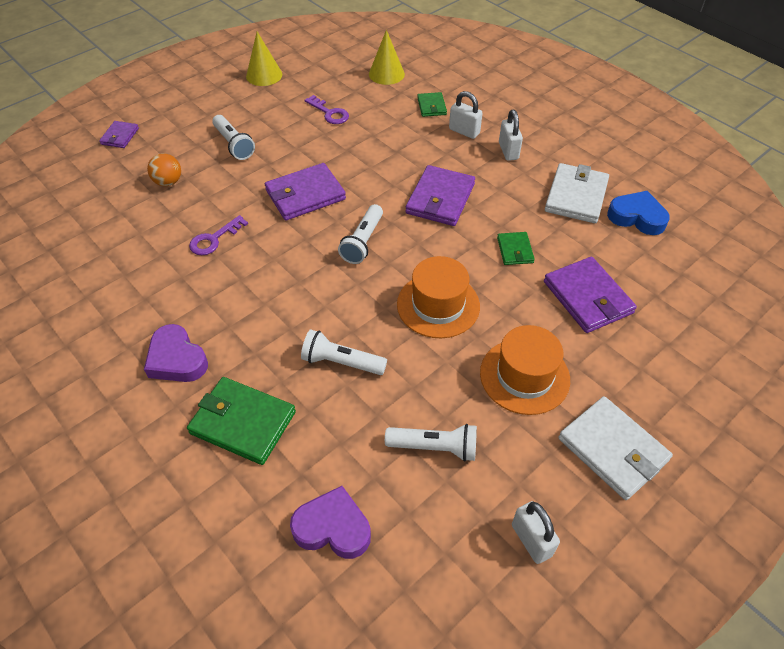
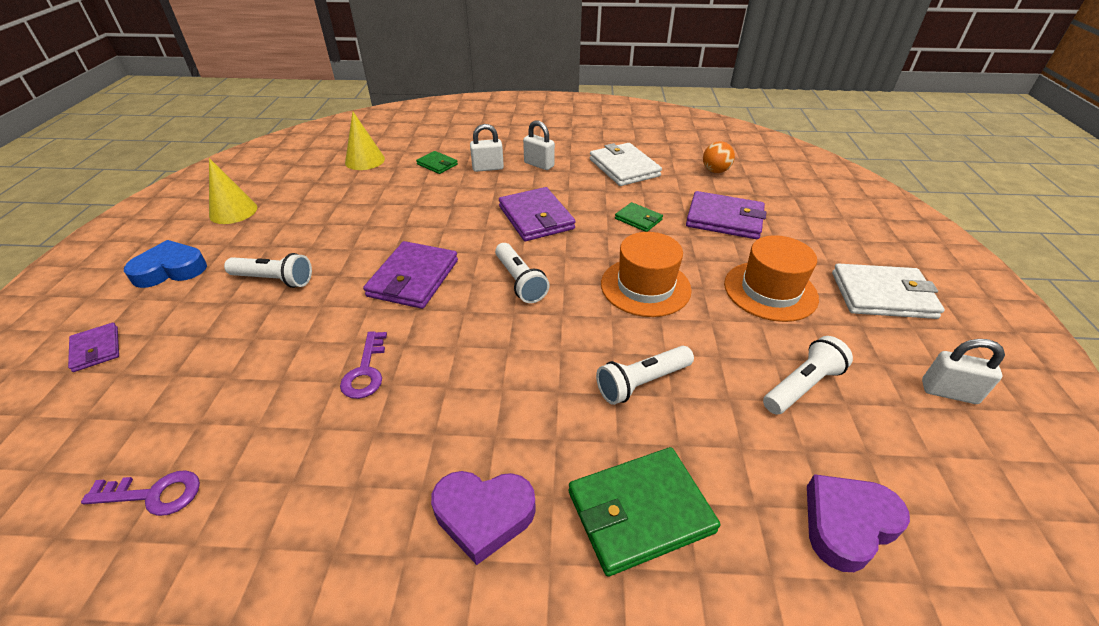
camera: 45 degrees left, 10 degrees down
(168, 182) = (232, 354): orange ball -> orange ball (715, 171)
(330, 113) = (349, 208): purple key -> purple key (154, 494)
(637, 217) = (676, 160): blue heart -> blue heart (170, 270)

